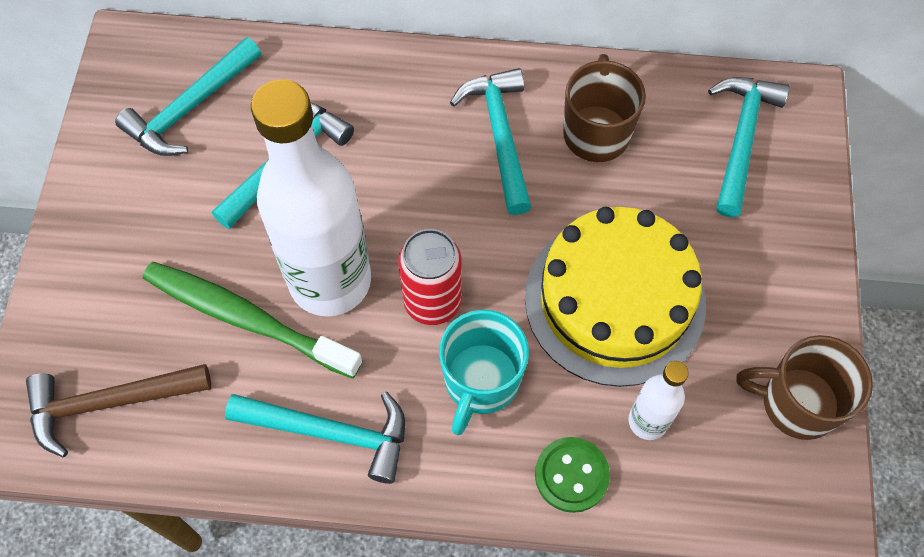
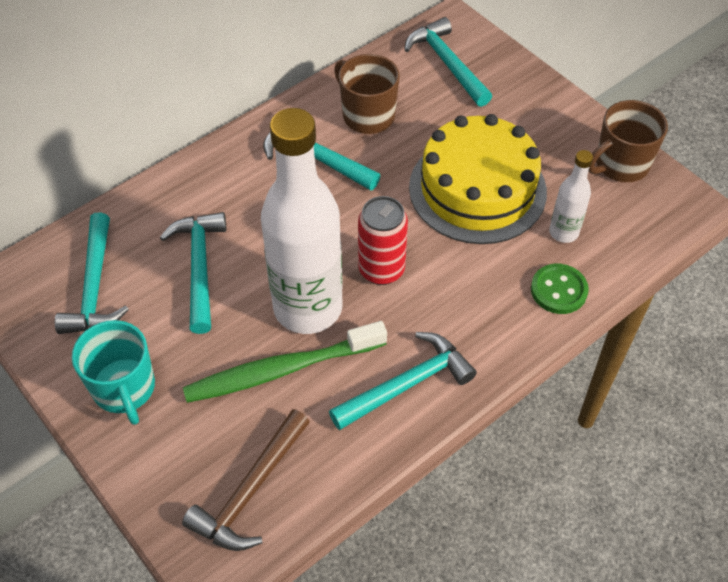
camera: 45 degrees left, 10 degrees down
(481, 382) = (457, 287): turquoise mug -> turquoise mug (124, 389)

